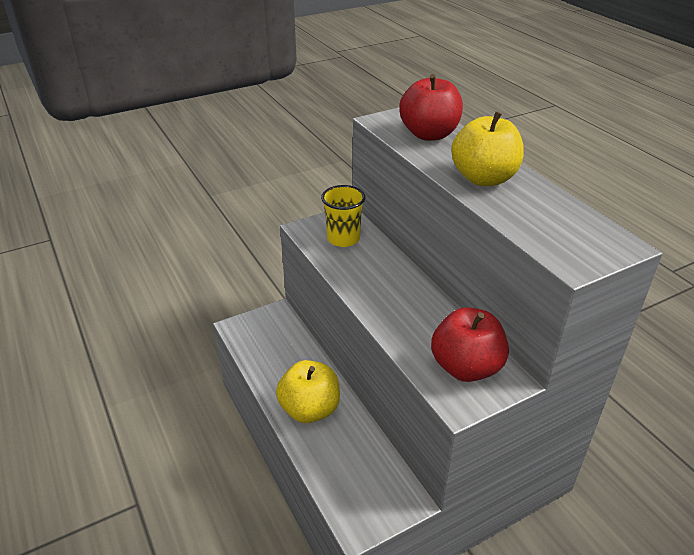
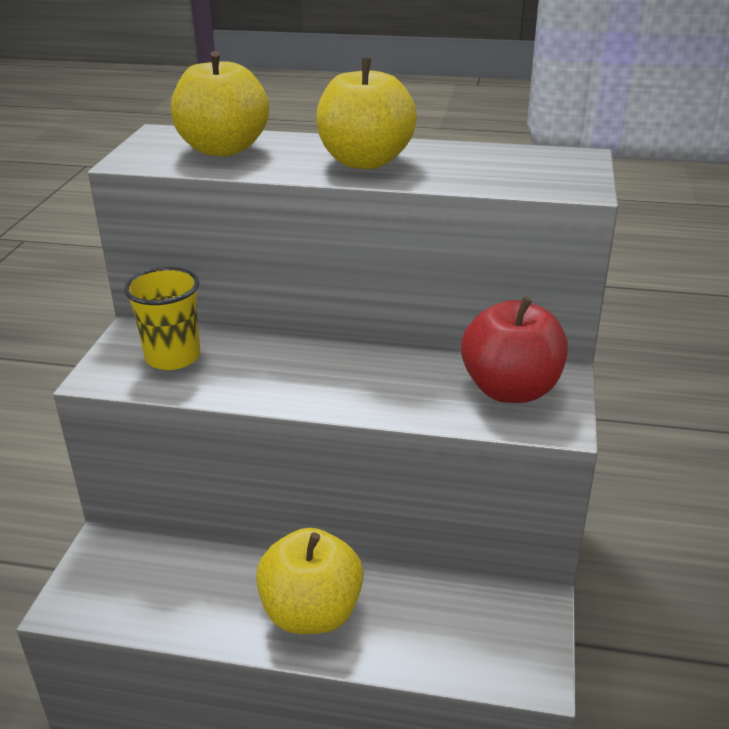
camera: 50 degrees left, 5 degrees down
(429, 134) = (223, 149): red apple -> yellow apple

